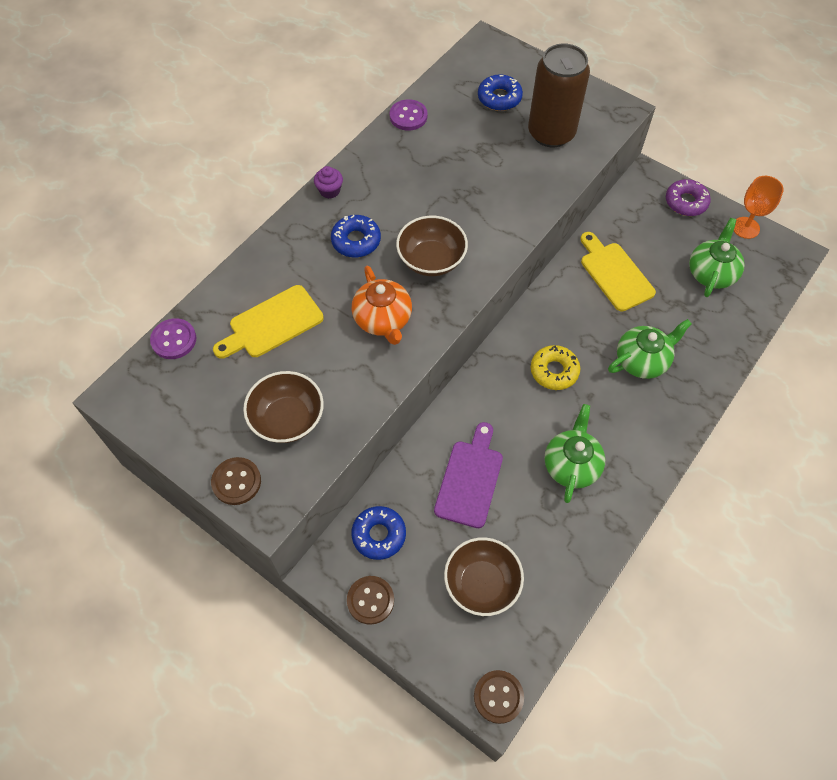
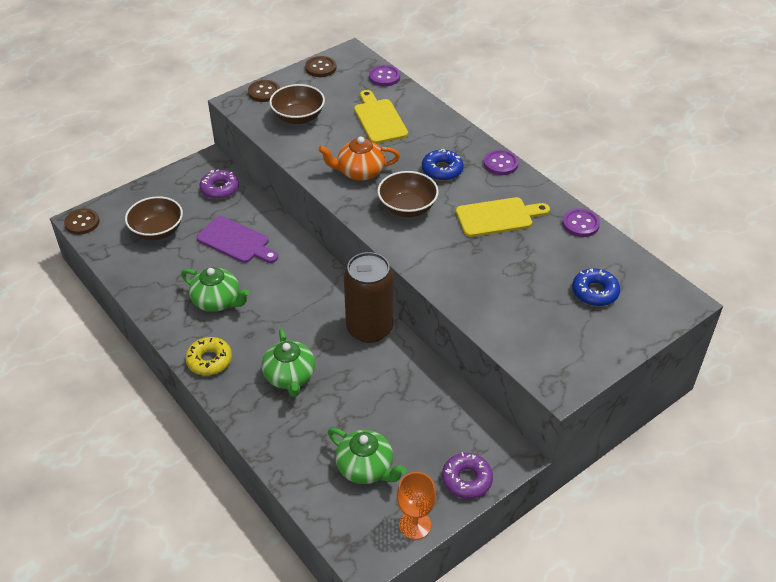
camera: 105 degrees right, 15 degrees down
(329, 191) = (500, 164): purple cupcake -> purple button
(370, 600) = (178, 178): brown button -> brown button (320, 68)
(379, 535) = (220, 189): blue donut -> purple donut
(551, 133) = (536, 319): brown can -> brown can (369, 328)
(554, 371) = (305, 313): yellow donut -> yellow donut (209, 360)
(614, 273) = (392, 386): yellow cutting board -> yellow cutting board (498, 217)

